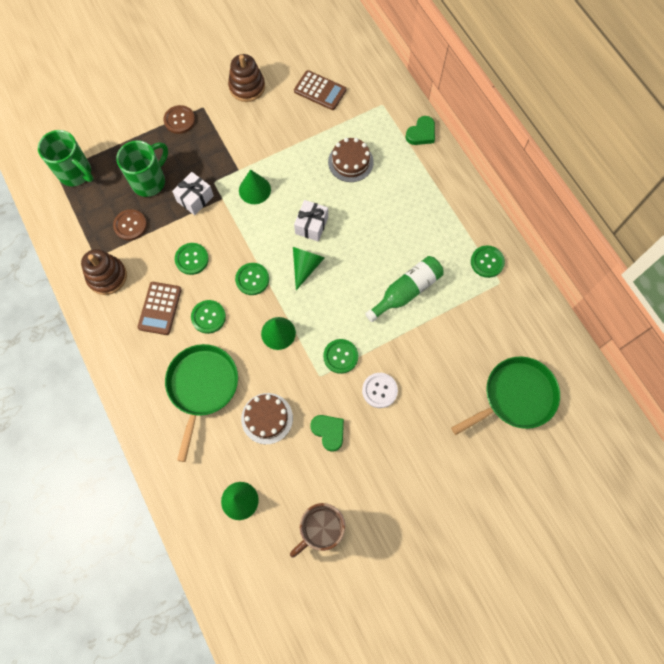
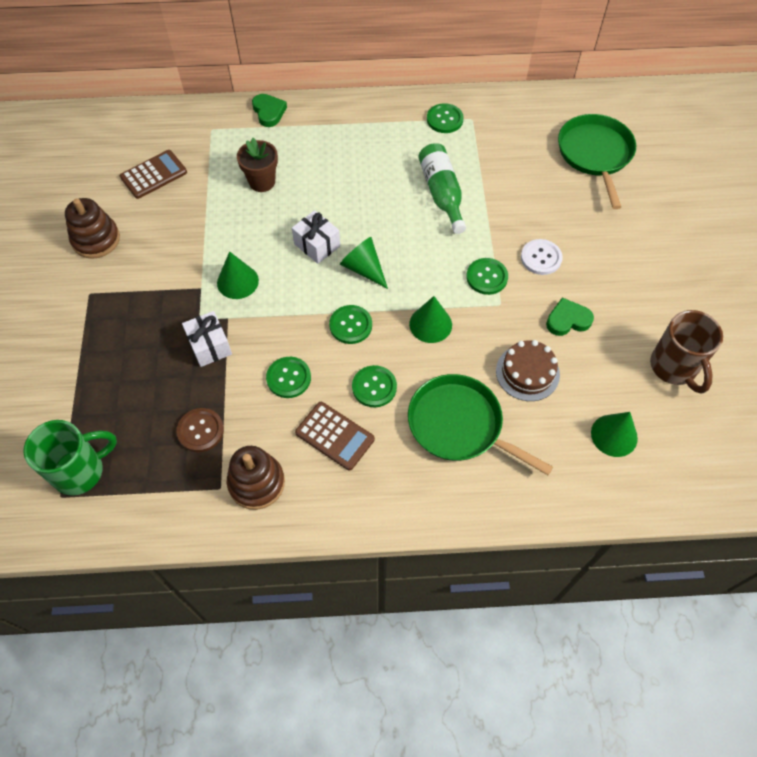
camera: 65 degrees left, 10 degrees down
(150, 181) = (152, 387): green mug -> none
(179, 120) = (89, 324): brown button -> none
(350, 162) = (262, 182): brown cake -> brown flower pot

